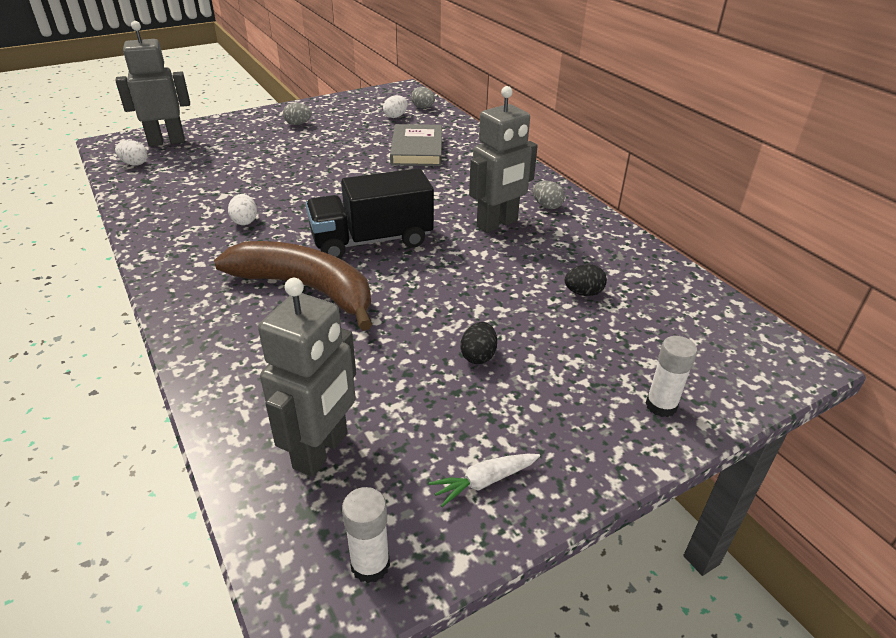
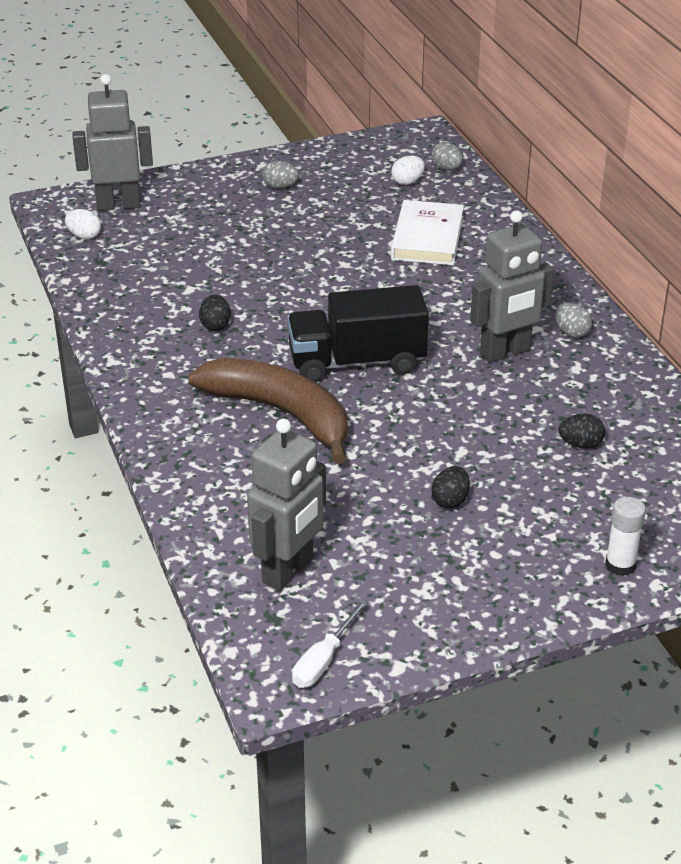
camera: 10 degrees right, 0 degrees up
(245, 221) = (215, 325): white egg -> black egg
(370, 564) = (323, 660): white glue stick -> white screwdriver
(417, 149) = (427, 238): grey book -> white book
(484, 481) = (432, 611): white carrot -> none

